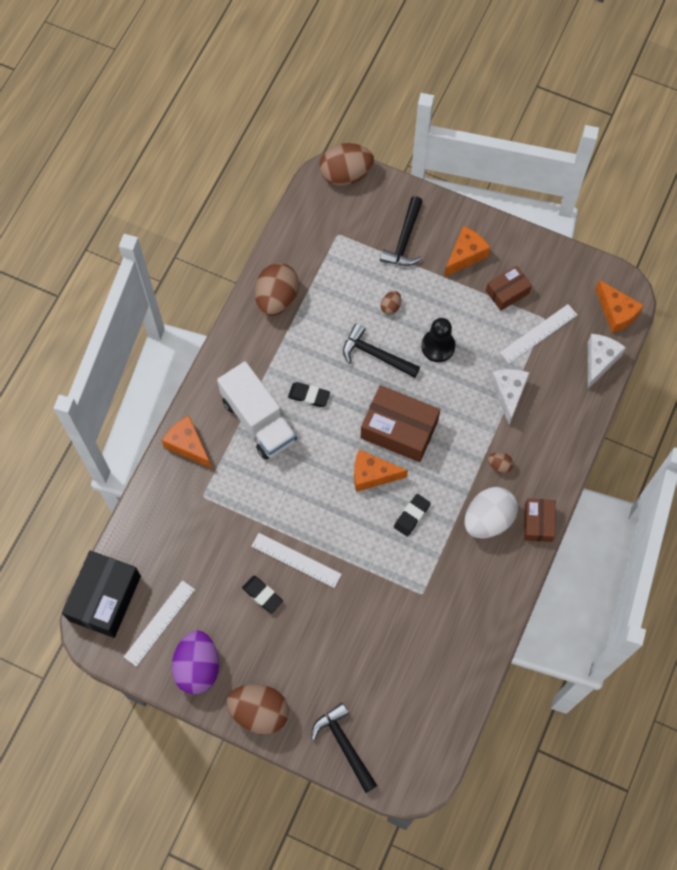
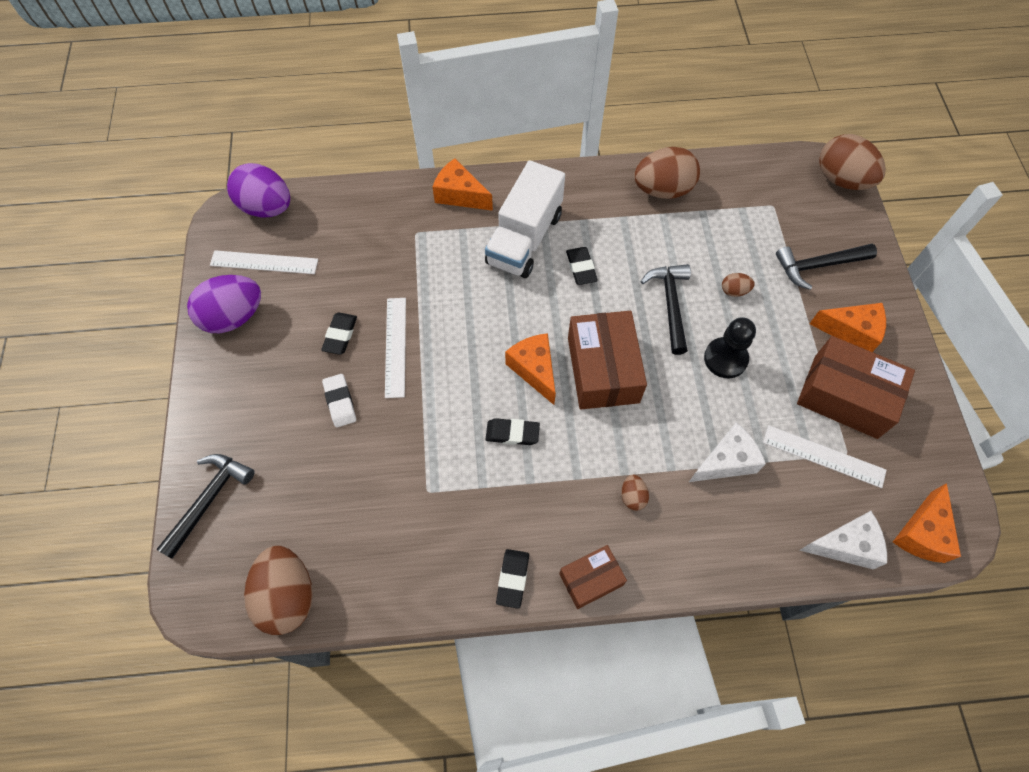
camera: 60 degrees right, 5 degrees down
(105, 598) = (267, 207): black box -> purple egg
(188, 445) = (460, 195): orange cheese -> orange cheese turned 75 degrees counterclockwise
(259, 712) = (210, 396): brown egg -> brown egg (287, 596)
(319, 620) = (340, 402): none -> white eraser
(488, 519) = (559, 518): white egg -> none
(507, 292) = (845, 396): brown box -> brown box, size x1.75
(511, 570) = (512, 579): none -> black eraser

